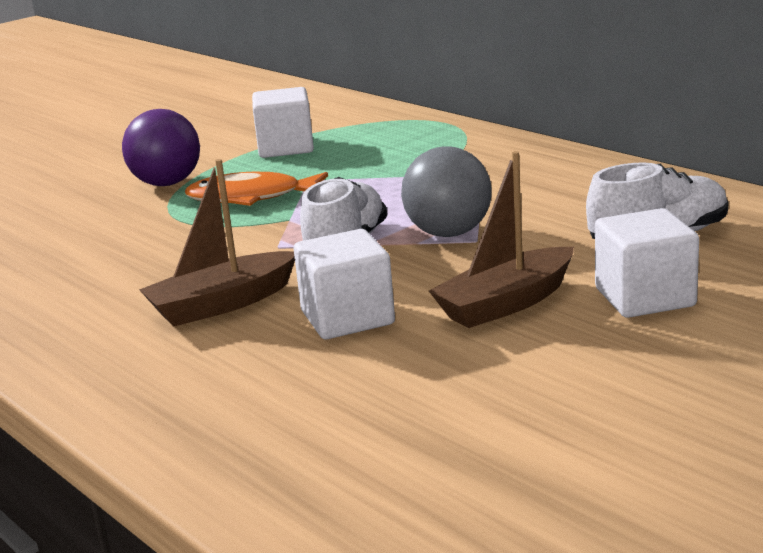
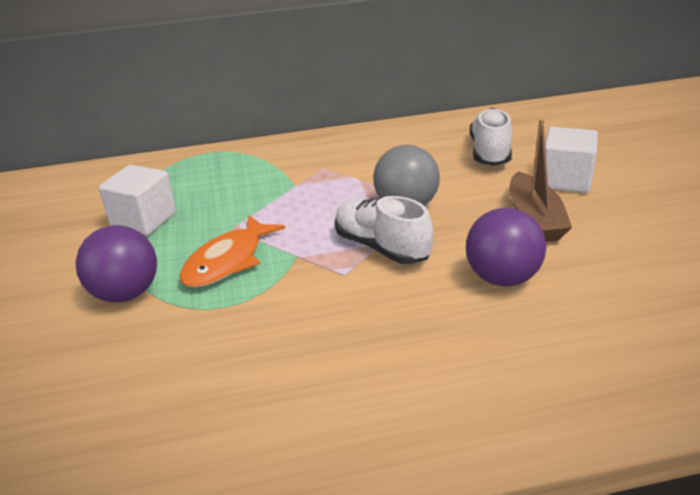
camera: 60 degrees left, 10 degrees up
(222, 304) = (424, 325): brown boat -> none
(347, 318) = (502, 278): white cube -> purple ball

